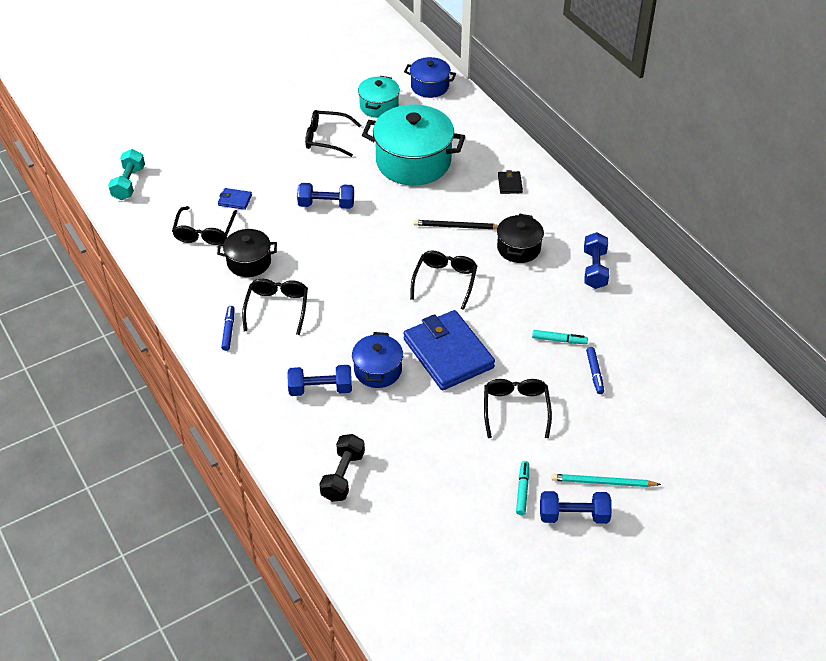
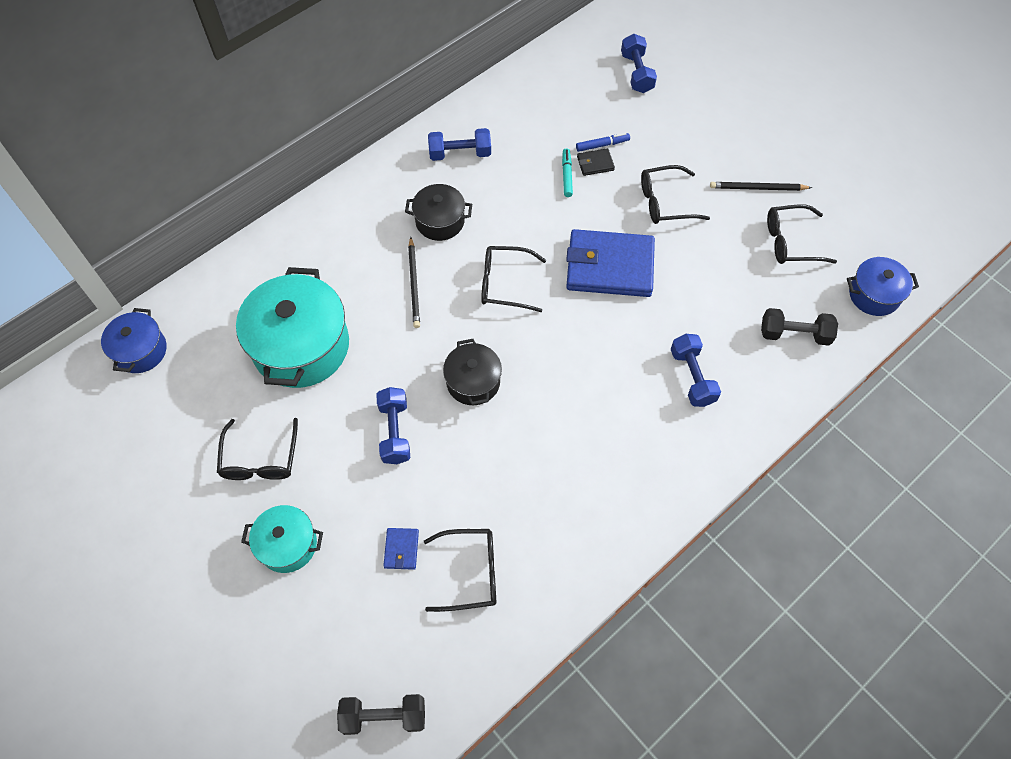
camera: 100 degrees left, 15 degrees up
(129, 183) = (384, 716): turquoise dumbbell -> black dumbbell
(228, 331) = (634, 495): blue marker -> none
(249, 262) = (515, 500): black pot -> black pot (473, 382)
(277, 308) = (586, 448): black glasses -> black glasses (791, 241)
(378, 370) = (650, 327): blue pot -> blue pot (874, 295)
(379, 106) = (186, 406): turquoise pot -> turquoise pot (288, 544)
(448, 353) = (609, 267): blue wallet -> blue wallet turned 45 degrees clockwise
(510, 184) = (333, 240): black wallet -> black wallet (595, 163)
(522, 490) = (757, 188): turquoise marker -> black pencil
(573, 515) = (770, 149): blue dumbbell -> blue dumbbell (636, 73)
(603, 482) = (727, 132): turquoise pencil -> none

